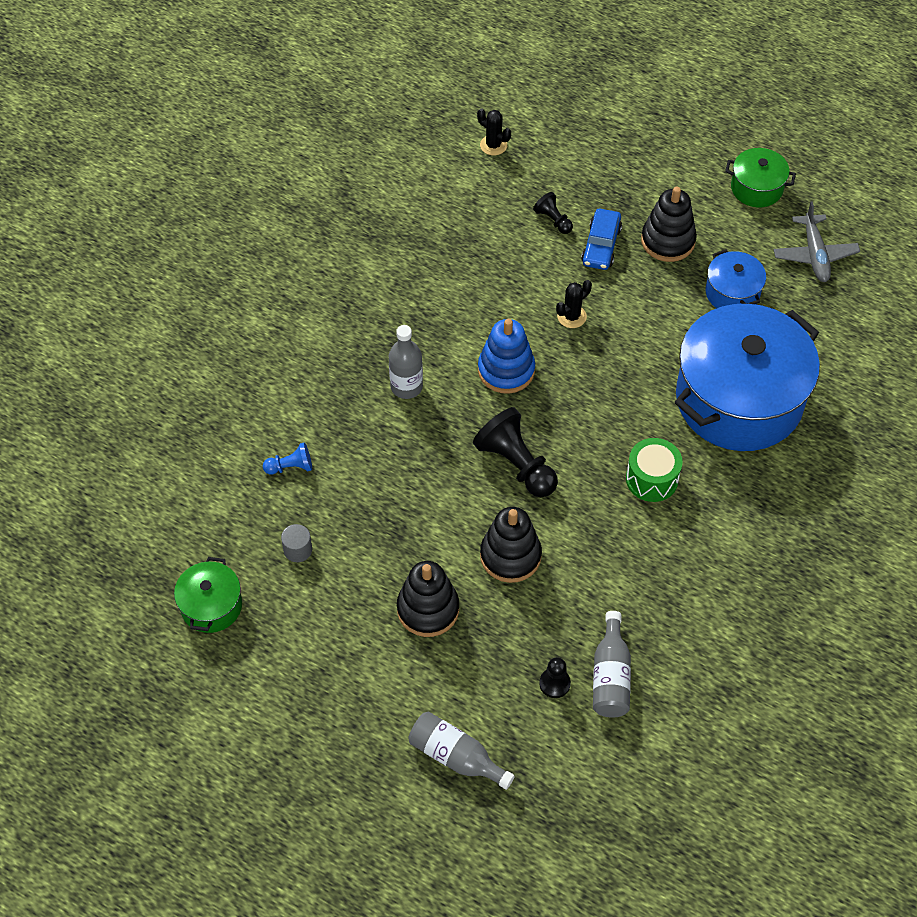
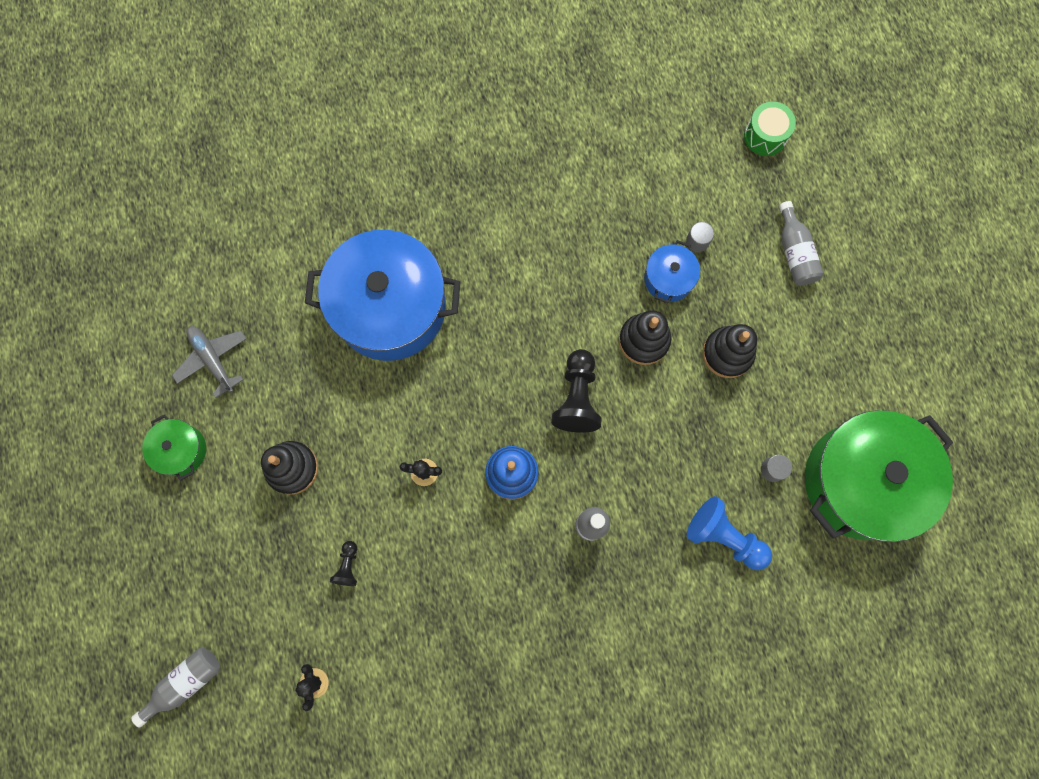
camera: 135 degrees left, 20 degrees up
(211, 606) = (860, 481): green pot -> green pot, size x2.23
(290, 467) = (724, 536): blue pawn -> blue pawn, size x1.92
(554, 683) = (697, 241): black pawn -> grey cylinder
(601, 246) = (340, 510): blue car -> none
(610, 676) = (661, 216): grey bottle -> grey bottle (185, 683)
(652, 479) = (505, 308): green drum -> green drum (765, 136)
(732, 293) = (300, 385): blue pot -> blue pot (668, 278)
(814, 255) = (212, 360): grey plane -> grey plane turned 75 degrees counterclockwise

